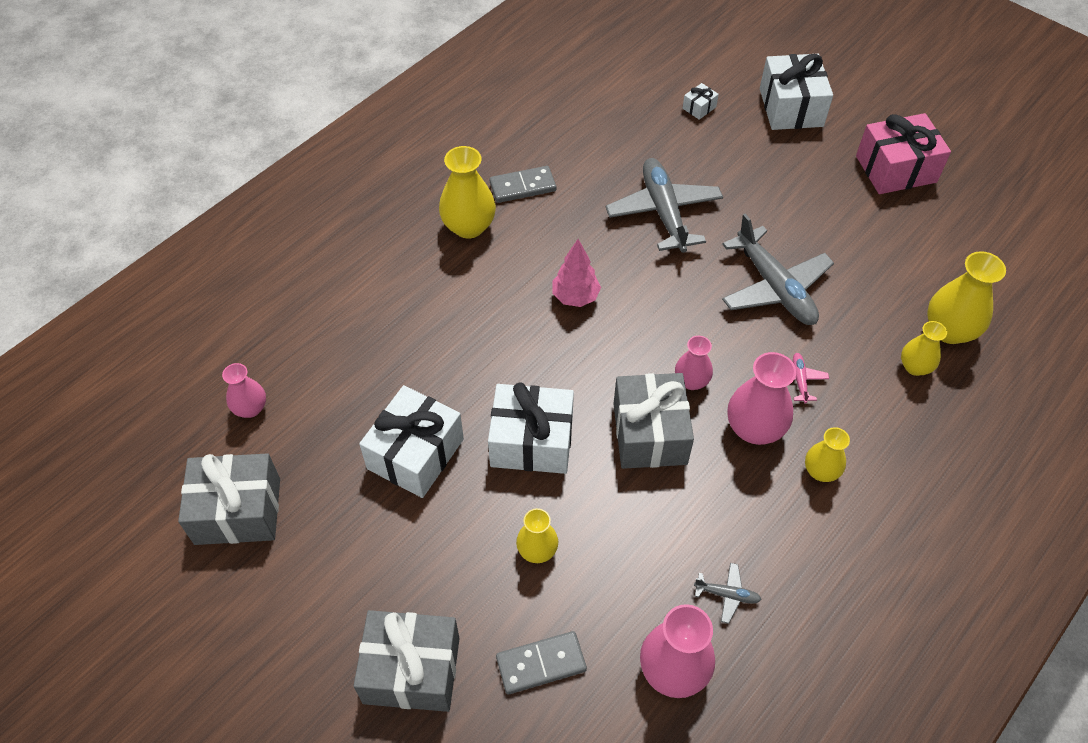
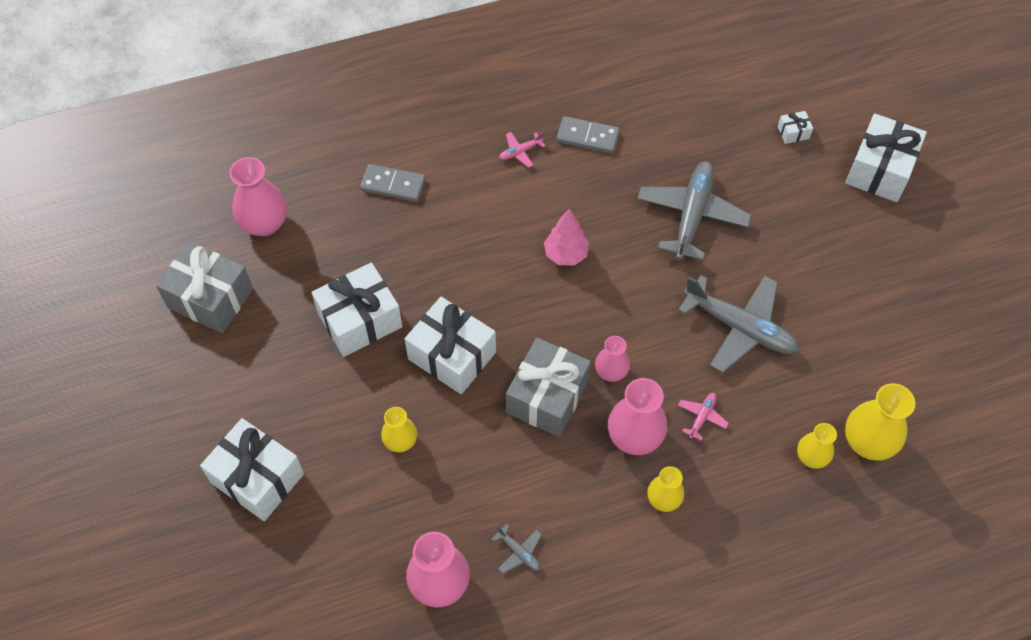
camera: 30 degrees right, 5 degrees up
(250, 408) = (264, 223): pink vase -> pink vase, size x1.65
(411, 670) = (257, 478): grey gift -> white gift
(469, 226) = (520, 152): yellow vase -> pink plane
(541, 663) = (348, 524): grey domino -> grey domino (393, 185)
(774, 287) = (740, 328): grey plane -> grey plane turned 60 degrees counterclockwise
(896, 169) = (935, 274): pink gift -> none

